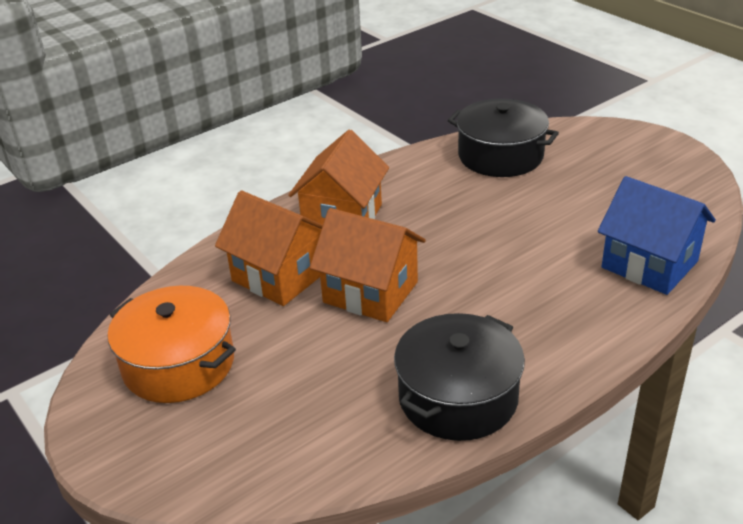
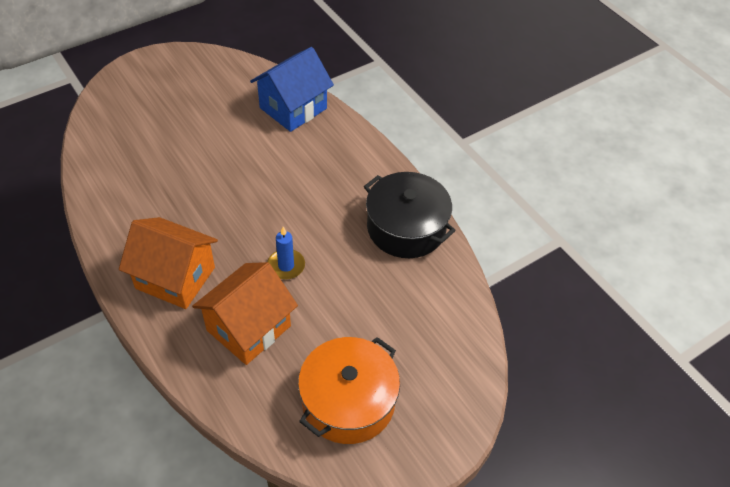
camera: 90 degrees left, 15 degrees up
(370, 292) = (286, 266): orange house -> blue candle
(500, 156) = (120, 158): black pot -> none

